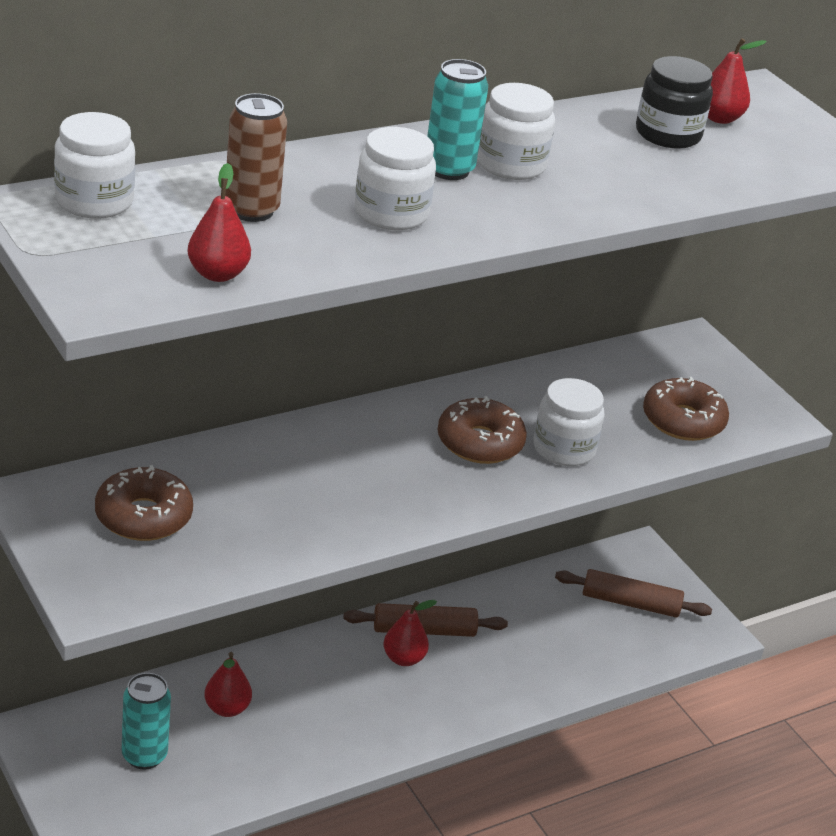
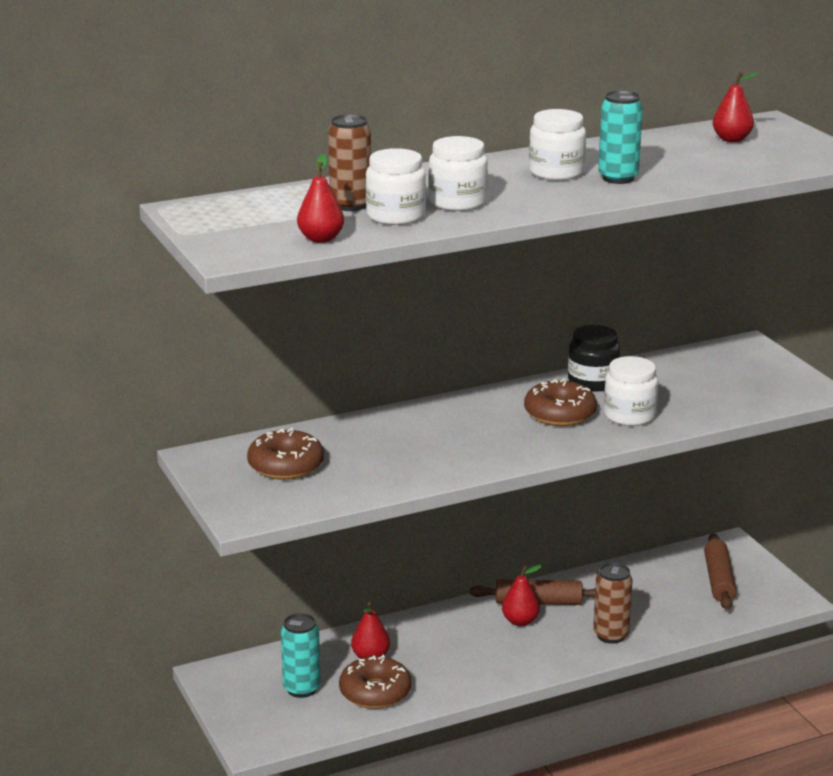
camera: 10 degrees right, 10 degrees down
(94, 201) = (233, 205): white jar -> white jar (396, 216)
(448, 170) = (506, 177): turquoise can -> turquoise can (618, 178)
(510, 682) = (611, 635): none -> brown can
(630, 603) = (718, 580): brown rolling pin -> brown rolling pin turned 75 degrees clockwise
(668, 134) = (687, 150): black jar -> black jar (593, 382)
(683, 421) = (732, 395): brown donut -> brown donut (375, 692)

